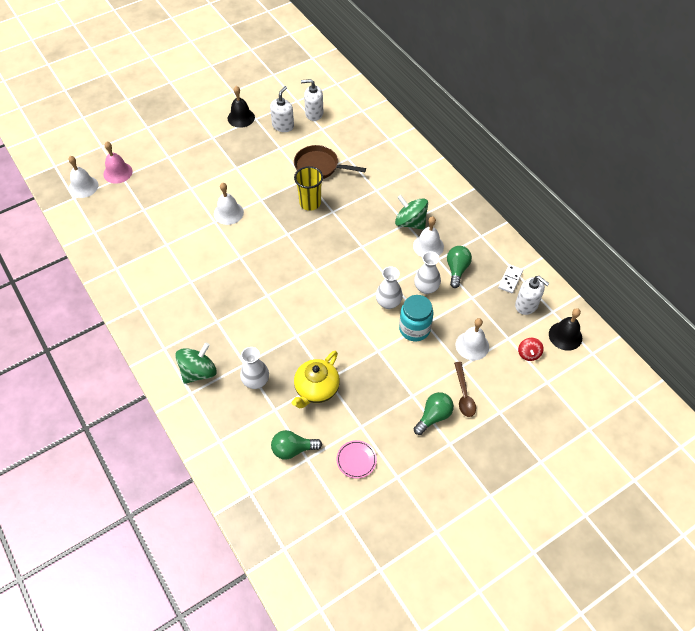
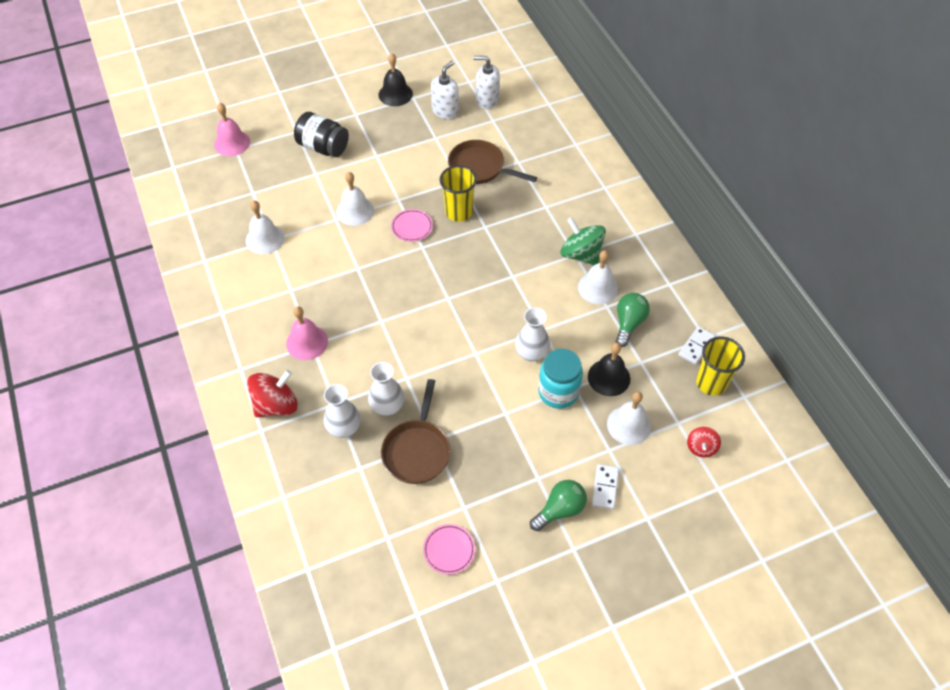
camera: 10 degrees right, 0 degrees up
(83, 186) = (187, 155): white bell -> white bell (265, 239)
(192, 166) = (323, 147): none -> black jar
(198, 372) = (276, 405): green spinning top -> red spinning top
(212, 320) = (307, 342): none -> pink bell
(276, 219) = (412, 227): none -> pink plate
(293, 449) = (372, 523): green light bulb -> none
(316, 389) = (417, 450): yellow teapot -> brown pan
(426, 288) = (584, 341): white vase -> white vase (387, 406)
(464, 394) = (605, 487): brown spoon -> white domino
(526, 305) = (711, 383): white soap dispenser -> yellow cup
(565, 336) = (755, 431): black bell -> black bell (609, 377)

